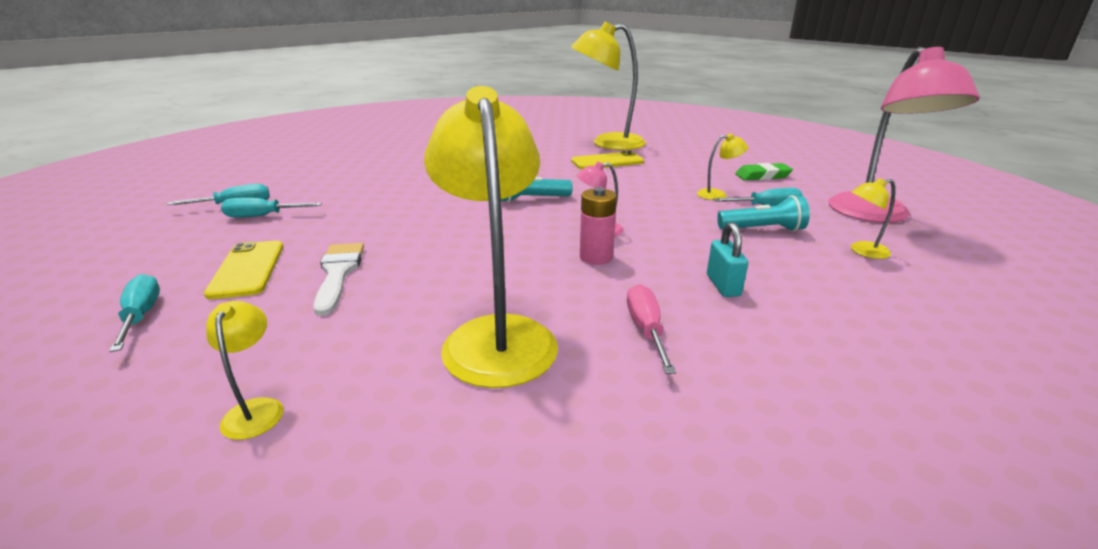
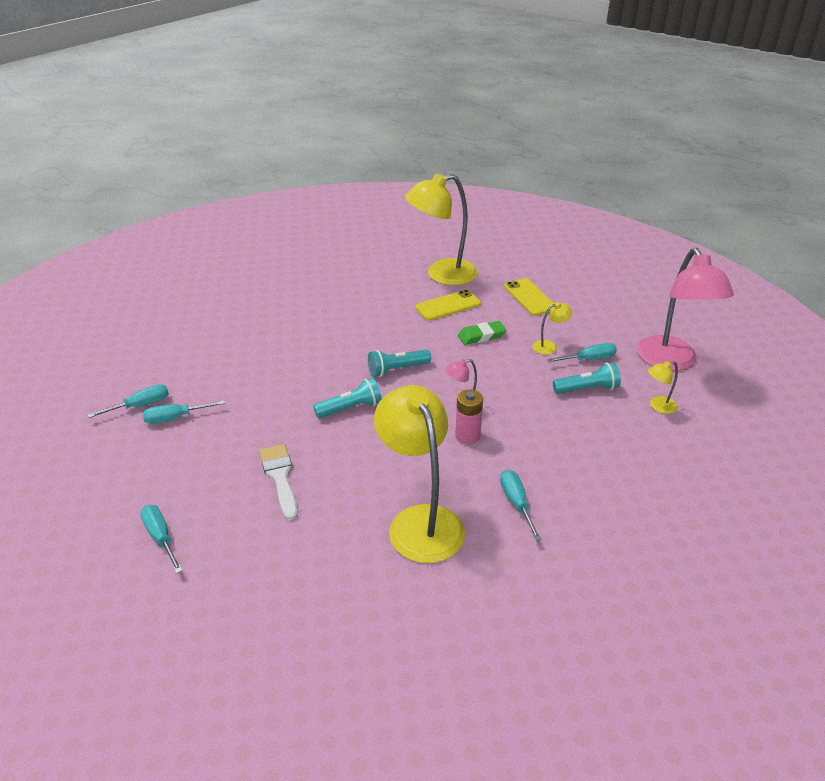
camera: 10 degrees left, 10 degrees up
(247, 269) = (206, 482): yellow phone -> yellow phone (529, 297)
(256, 409) = (295, 598): yellow lamp -> none
(462, 224) = (351, 408): none -> turquoise flashlight
(646, 330) = (516, 503): pink screwdriver -> turquoise screwdriver
(723, 285) = (562, 455): turquoise padlock -> none
(762, 176) = (584, 315): green eraser -> green eraser (481, 336)

